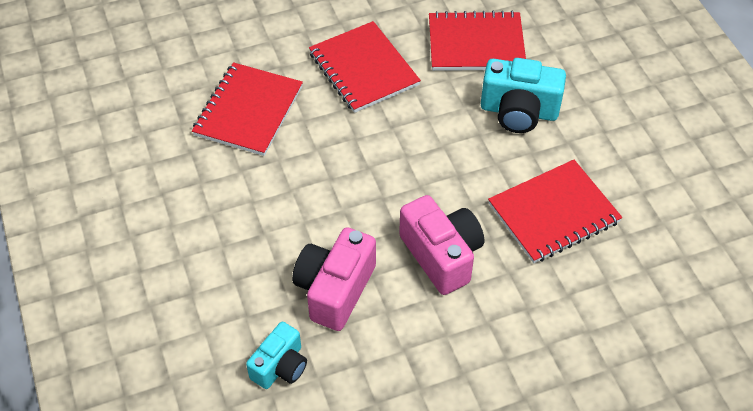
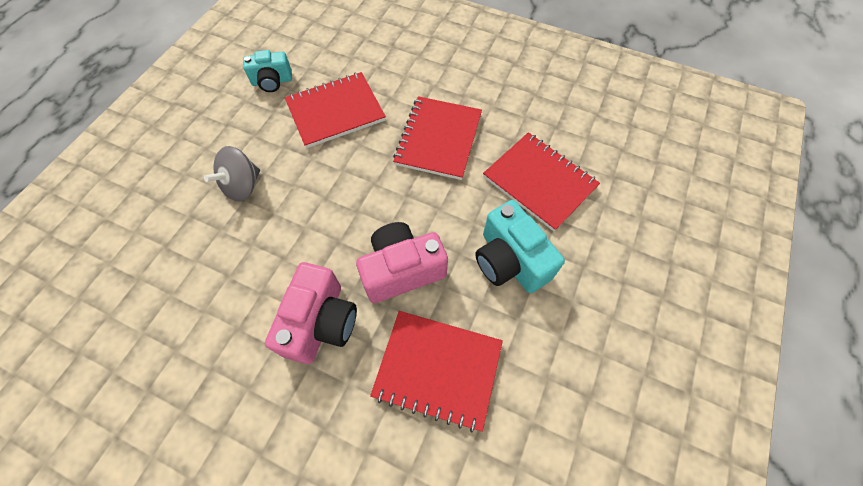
camera: 45 degrees right, 10 degrees up
(249, 224) = (242, 186): none -> grey spinning top
(280, 366) = (135, 301): turquoise camera -> turquoise camera (272, 81)
(335, 289) = (229, 279): pink camera -> pink camera (402, 270)

